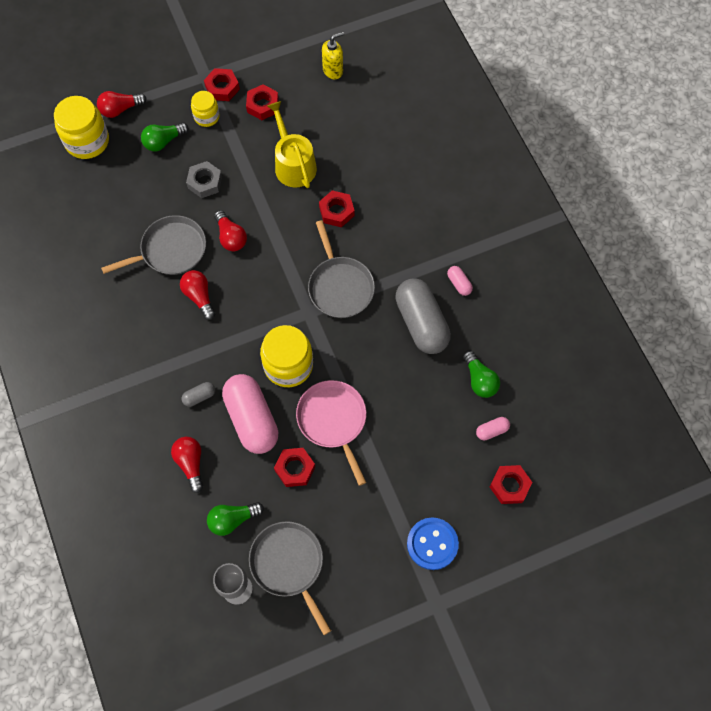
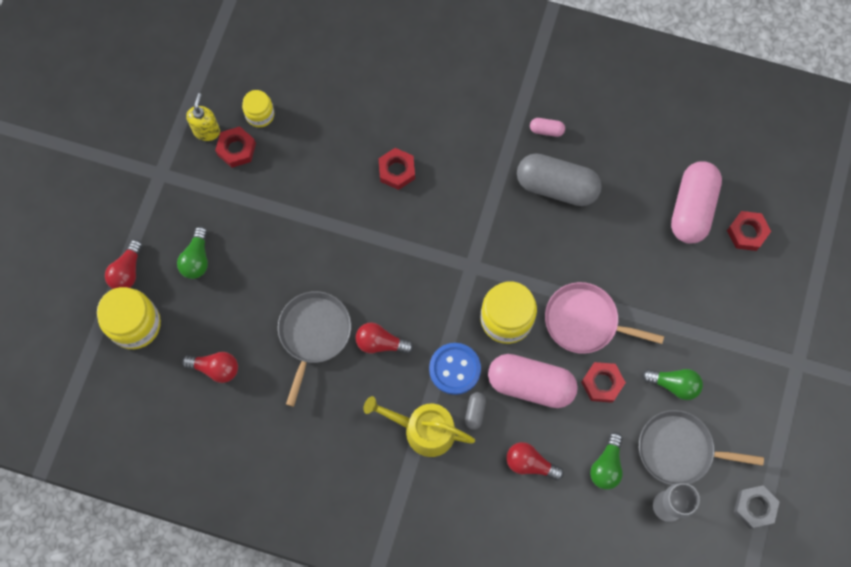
camera: 50 degrees left, 5 degrees up
(205, 182) = (271, 255): grey nut -> grey nut (754, 507)
(206, 117) = (205, 204): yellow jar -> yellow jar (260, 115)
(222, 88) = (186, 169): red nut -> none
(231, 237) = (345, 274): red light bulb -> red light bulb (215, 368)
(293, 164) = (319, 169): yellow watering can -> yellow watering can (423, 430)
(333, 70) = (254, 65): yellow soap dispenser -> yellow soap dispenser (207, 131)
(340, 286) = (469, 223): grey pan -> none
(432, 544) = (748, 327): blue button -> blue button (454, 369)
(479, 380) = (642, 183): green light bulb -> green light bulb (674, 384)
(492, 430) = (692, 209): pink capsule -> pink capsule, size x2.37

